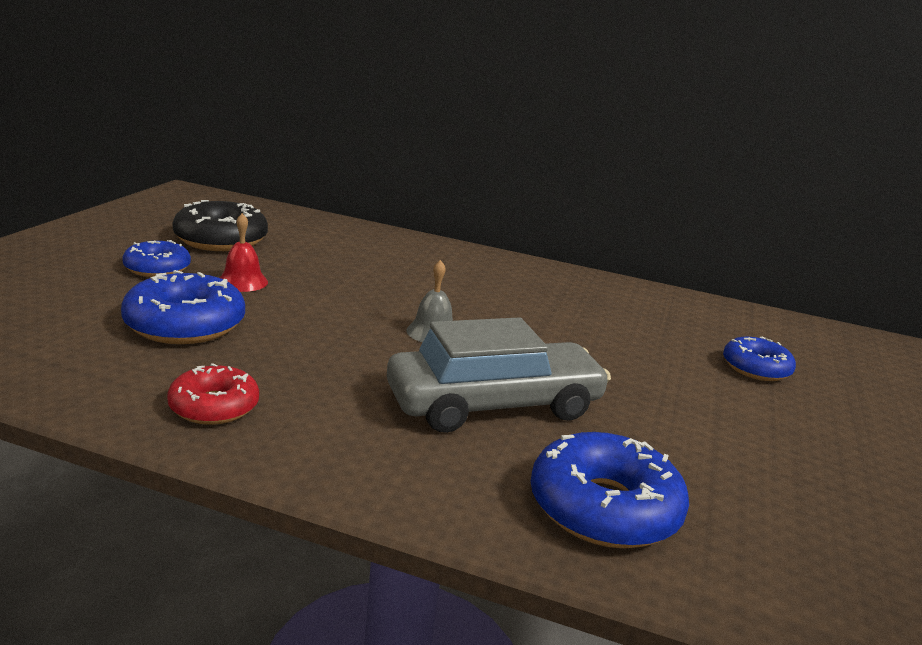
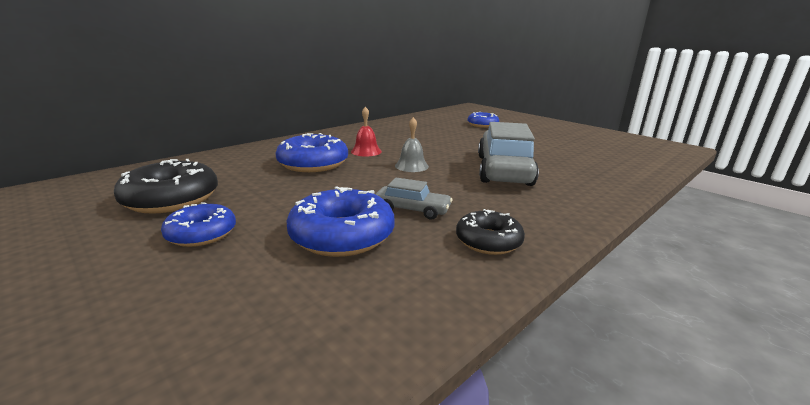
camera: 60 degrees left, 0 degrees up
(214, 407) = (488, 241): red donut -> black donut
(242, 282) = (277, 203): red bell -> red bell (366, 151)
(276, 351) = (412, 210): none -> grey car
(604, 508) = (598, 171): blue donut -> blue donut (313, 163)

